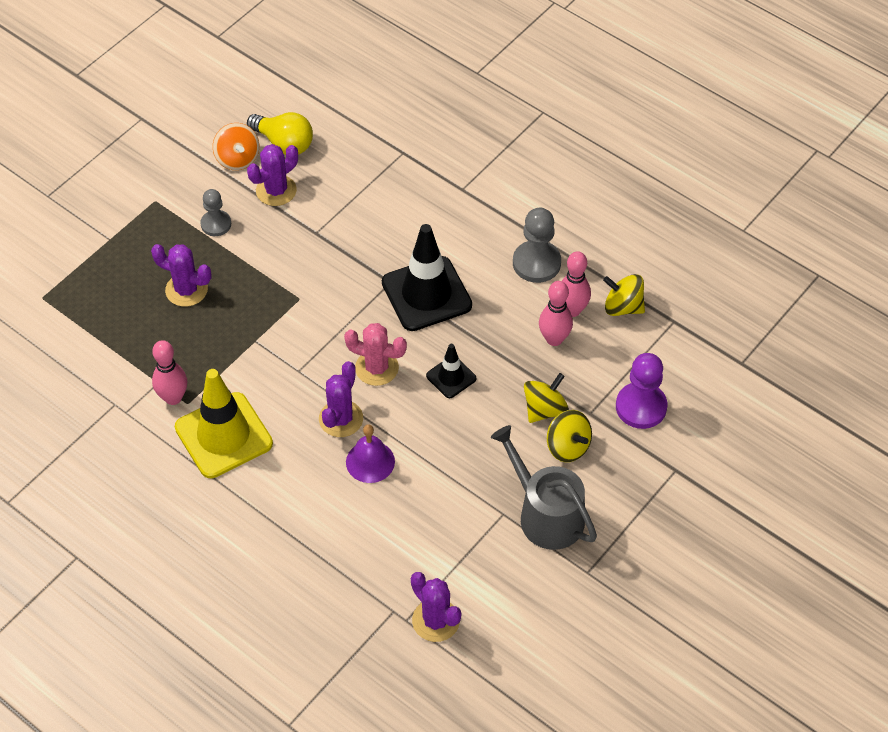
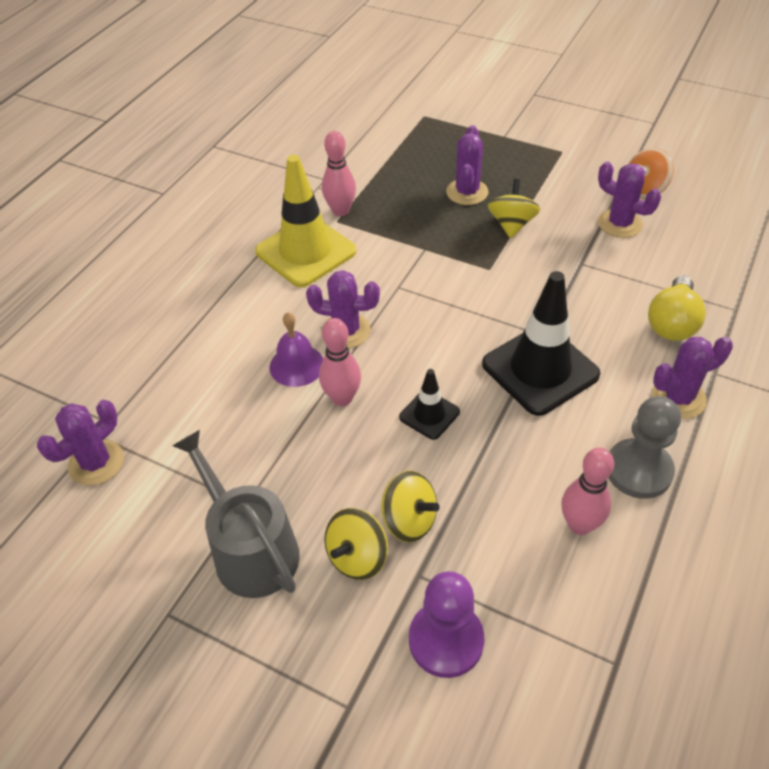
camera: 80 degrees right, 5 degrees down
(216, 224) = (554, 193): grey pawn -> none
(284, 143) = (685, 216): yellow light bulb -> yellow light bulb (672, 323)
(376, 368) = (421, 346): pink cactus -> none
(479, 218) = (678, 398): none -> purple cactus
(545, 514) = (250, 549): grey watering can -> grey watering can turned 75 degrees counterclockwise
(554, 339) = (524, 512): pink bowling pin -> pink bowling pin (342, 398)
(623, 307) = (612, 588): yellow spinning top -> yellow spinning top (511, 224)

